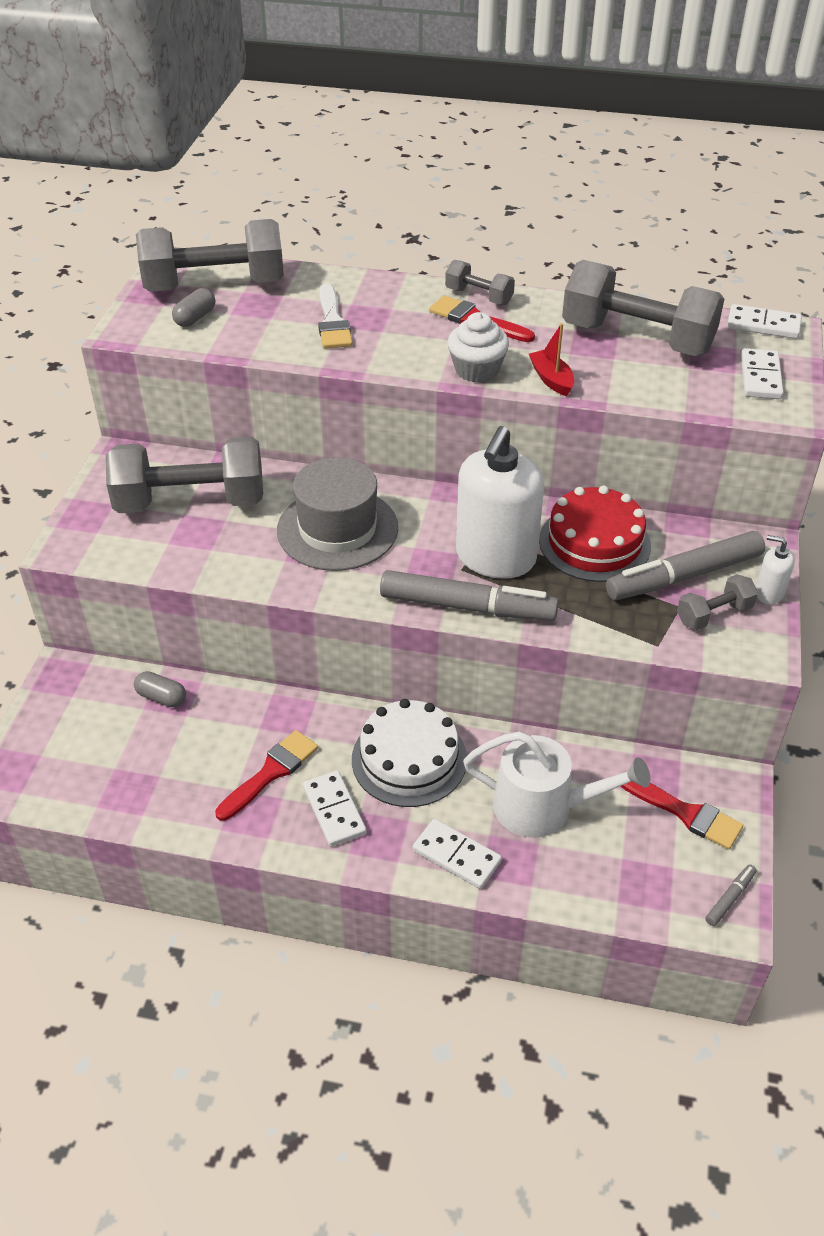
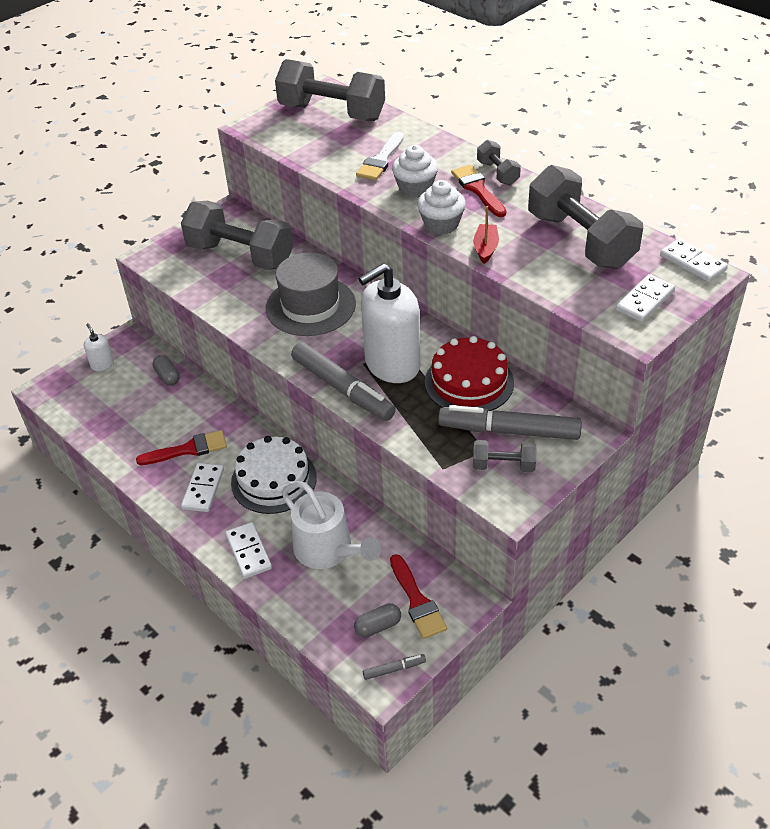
camera: 35 degrees right, 0 degrees up
(195, 318) = (299, 130): grey capsule -> grey capsule (378, 626)
(405, 340) = (415, 188): none -> white cupcake
(769, 593) = (560, 469): white soap dispenser -> white soap dispenser (102, 364)

